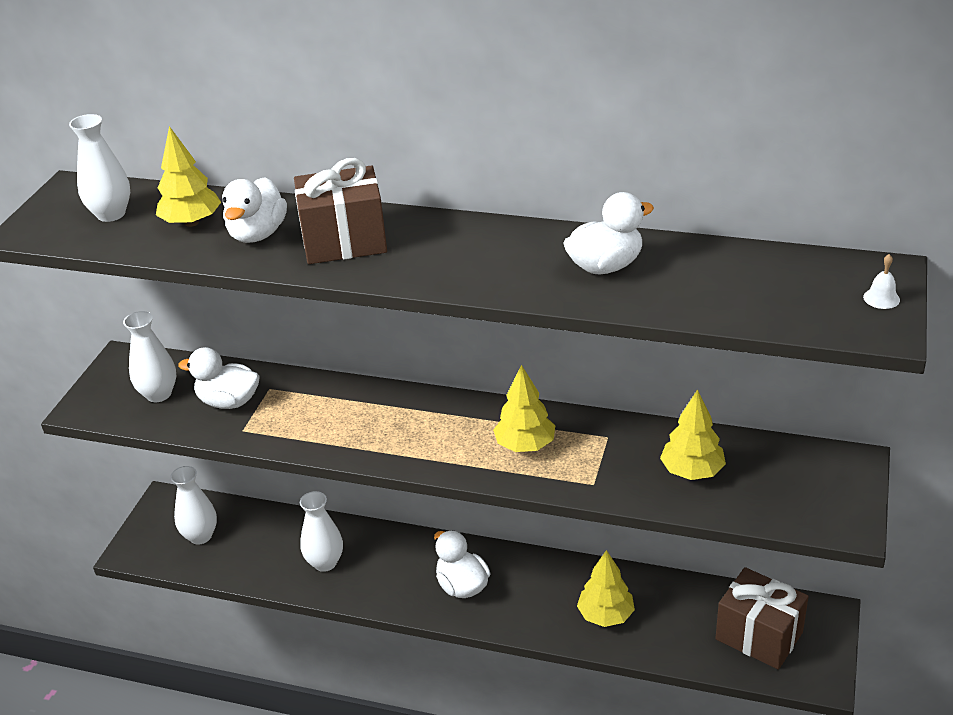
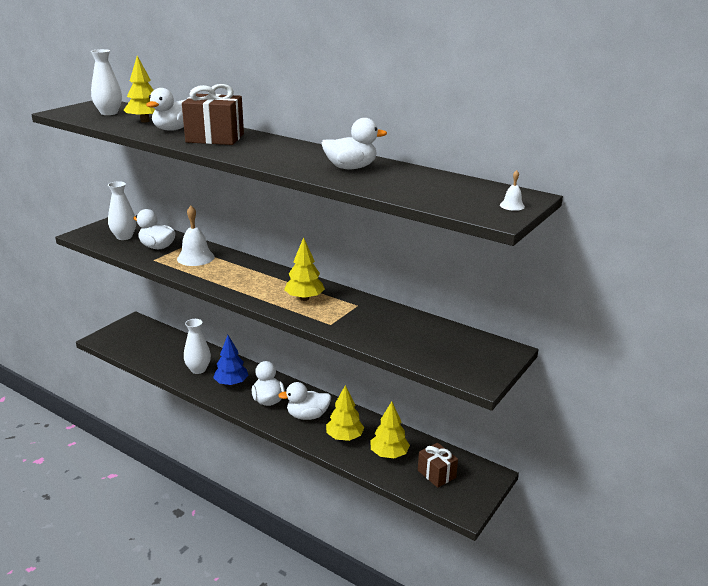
camera: 15 degrees right, 10 degrees down
(200, 536) = (141, 341): white vase -> none
(306, 408) = (195, 258): none -> white bell
(390, 572) = (231, 383): none -> blue tree
(534, 595) = (307, 416): none -> white duck
(692, 471) = (396, 332): yellow tree -> yellow tree (389, 454)
(759, 636) = (436, 474): brown gift -> brown gift, size x0.63

